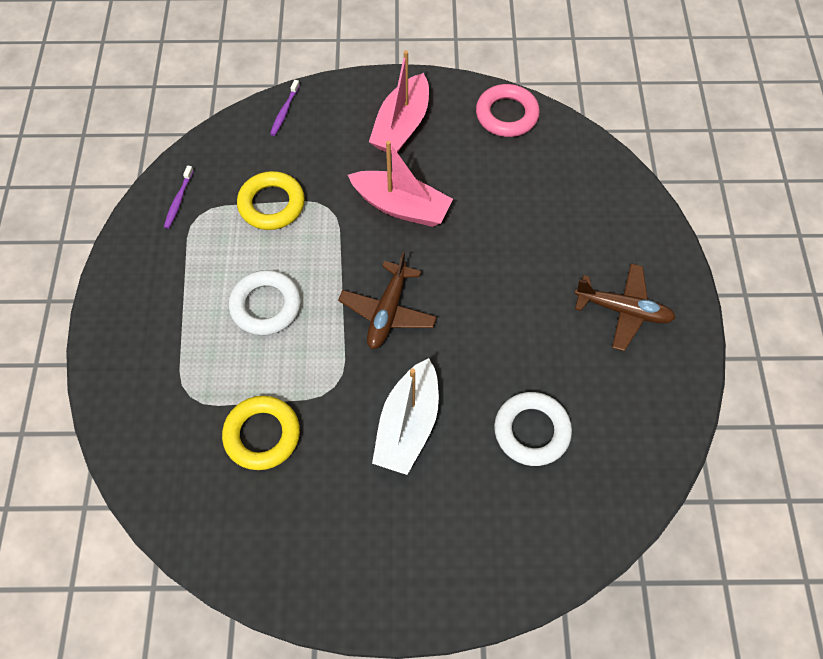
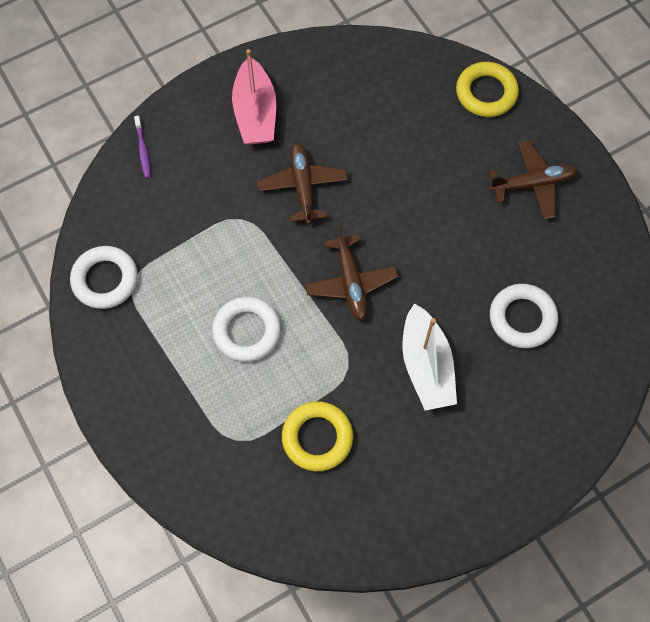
camera: 30 degrees left, 5 degrees up
(178, 201) = (105, 280): purple toothbrush -> white ring
(271, 204) = (190, 241): yellow ring -> yellow ring (486, 93)
(401, 206) = (303, 186): pink boat -> brown plane
(506, 115) = (338, 59): pink ring -> none

